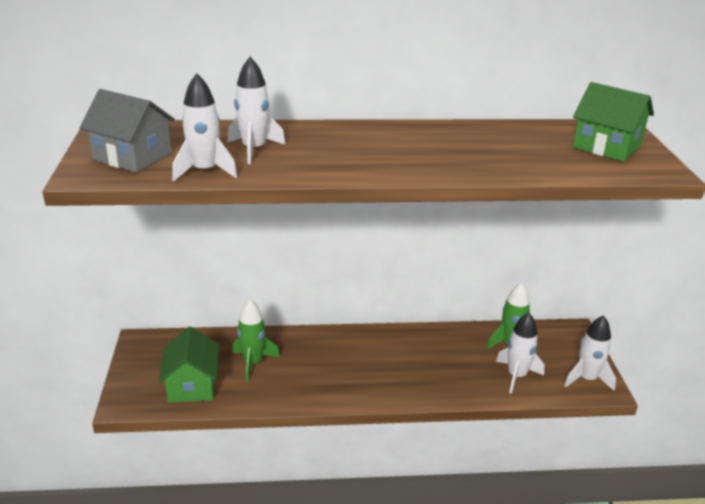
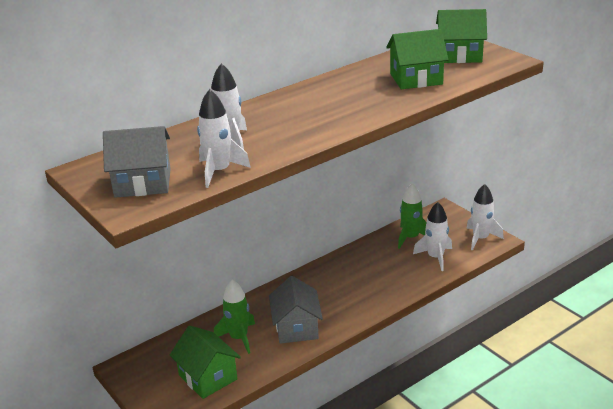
camera: 30 degrees left, 0 degrees up
(311, 379) = (296, 328): none -> grey house
(522, 154) = (416, 79): none -> green house

